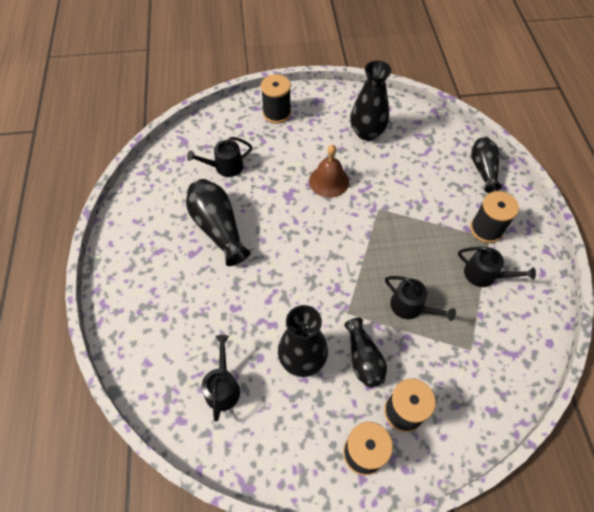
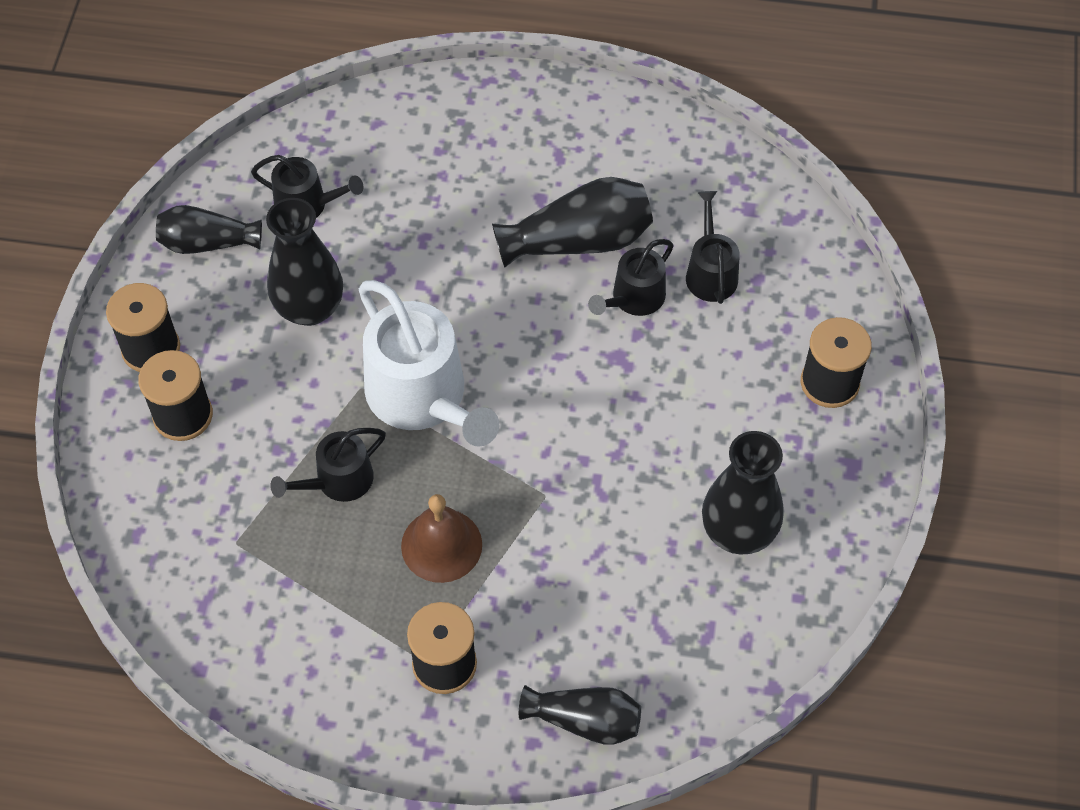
camera: 105 degrees right, 0 degrees up
(329, 181) = (632, 430): brown bell -> brown bell (441, 545)
(343, 279) = (422, 397): none -> white watering can
(363, 359) = (279, 387): black vase -> black vase (207, 243)
(484, 275) = (355, 620): black watering can -> black watering can (634, 298)

